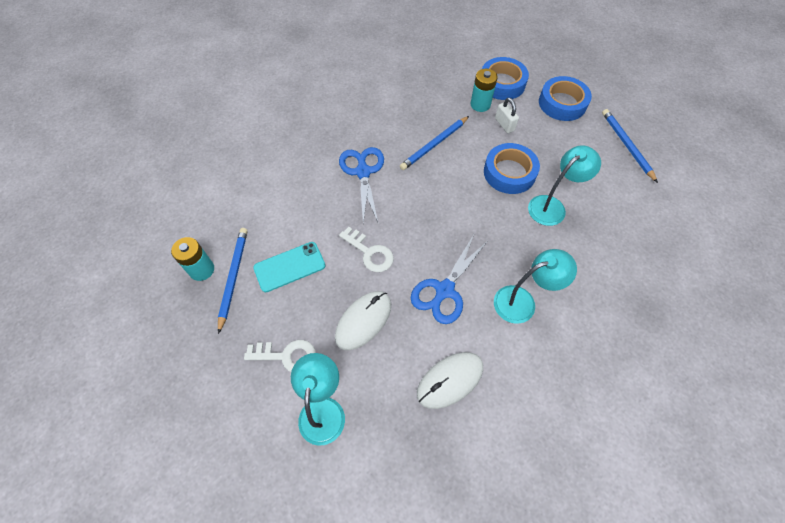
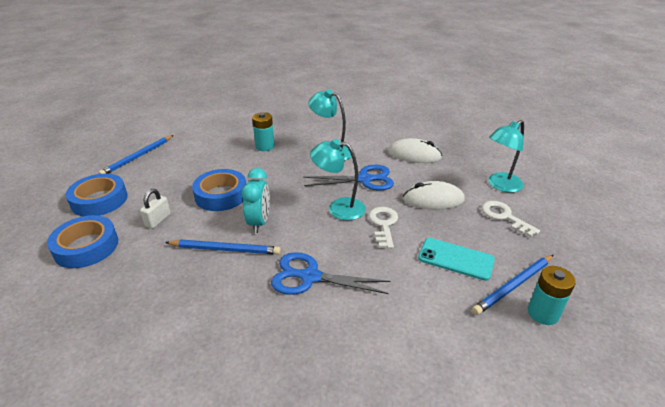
camera: 130 degrees left, 25 degrees down
(363, 172) = (310, 277): blue scissors -> blue scissors turned 60 degrees clockwise
(448, 177) = (259, 222): none -> turquoise clock
(480, 104) = (136, 247): turquoise battery -> turquoise battery (265, 146)
(552, 206) = (237, 166): turquoise lamp -> turquoise lamp (338, 208)

